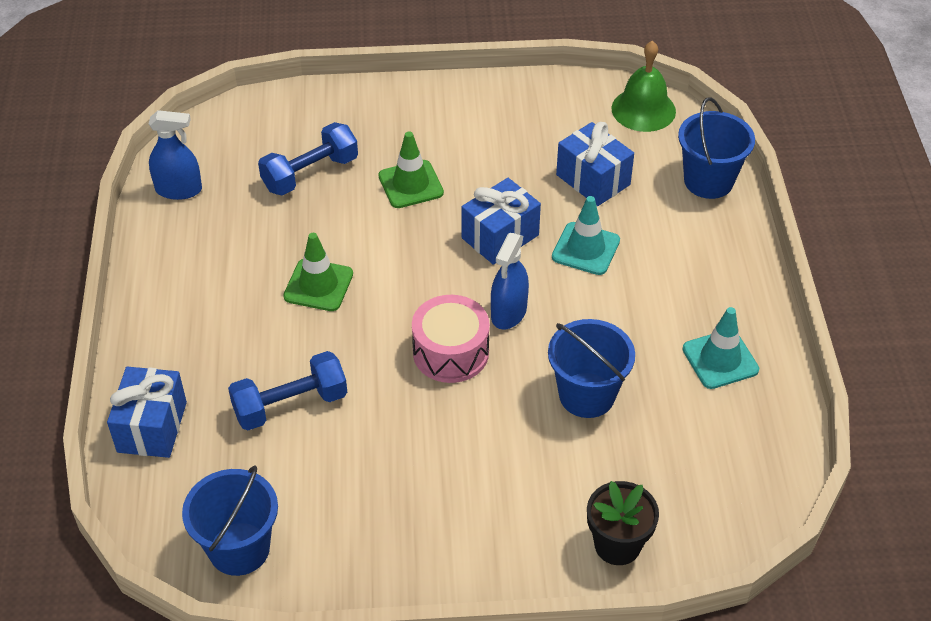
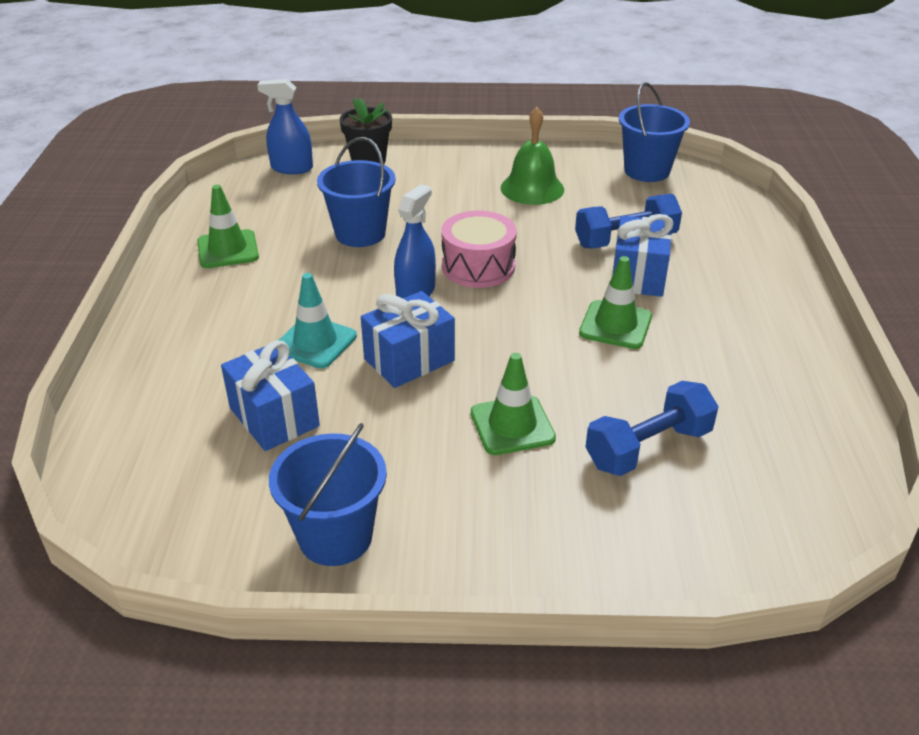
camera: 175 degrees left, 10 degrees down
(152, 427) = (744, 233): blue gift -> blue gift (638, 276)
(179, 190) = (820, 437): blue spray bottle -> blue spray bottle (292, 168)
(643, 109) = (153, 515): green bell -> green bell (532, 188)
(708, 181) = (128, 407): blue bucket -> blue bucket (335, 537)
(720, 359) = (228, 249): turquoise traffic cone -> green traffic cone

